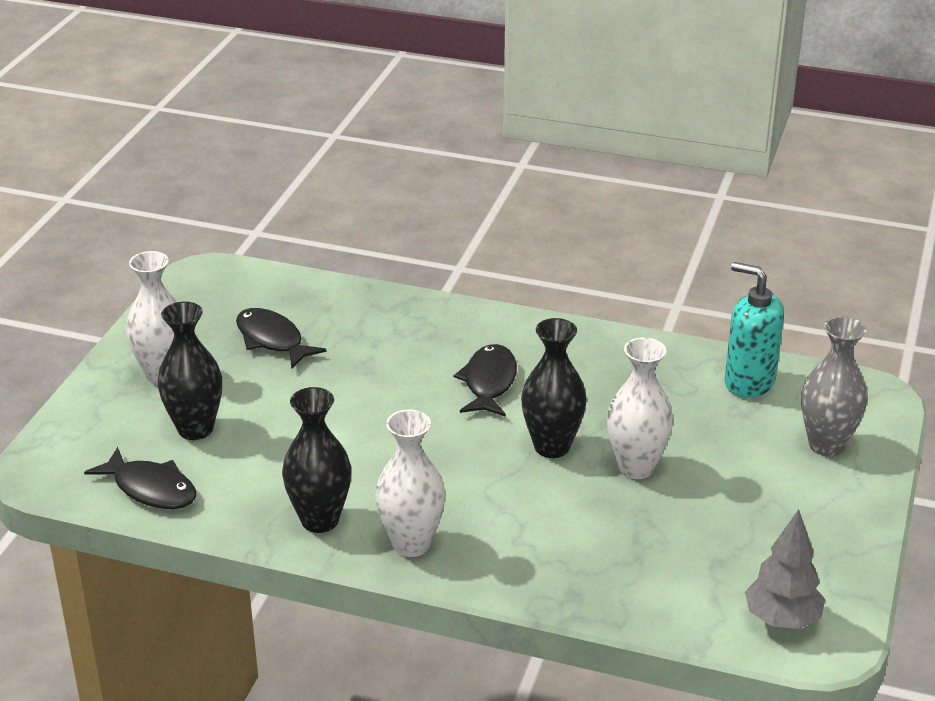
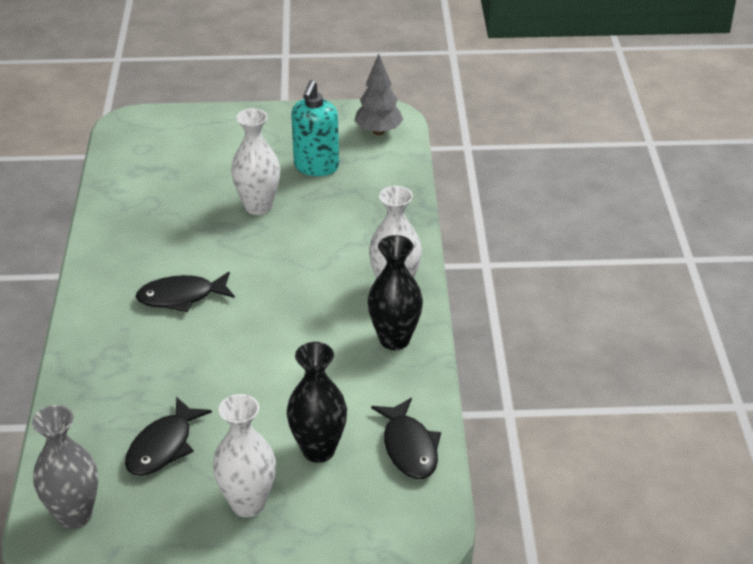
camera: 110 degrees left, 5 degrees up
(151, 489) = (409, 448): black fish -> black fish turned 150 degrees clockwise
(552, 447) = (252, 248): black vase -> none
(748, 382) = (133, 174): turquoise soap dispenser -> turquoise soap dispenser (316, 167)
(826, 445) = (196, 135): grey vase -> grey vase (74, 515)

